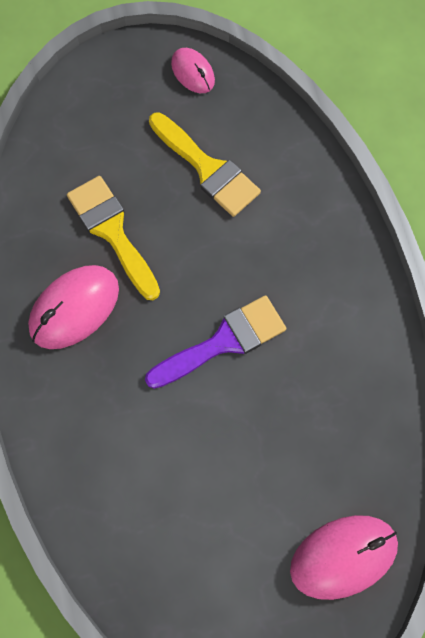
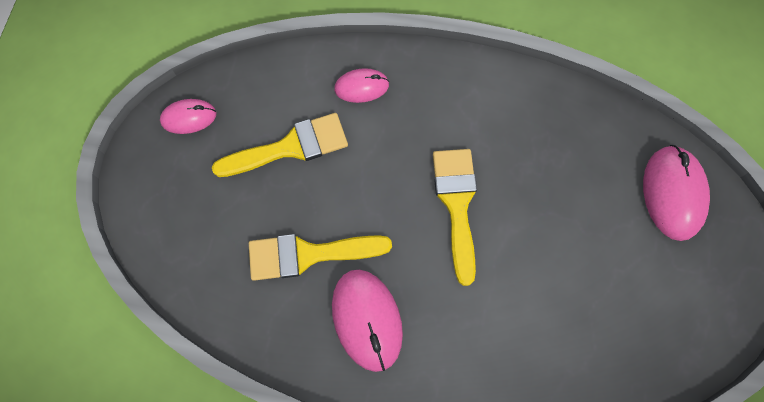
camera: 65 degrees left, 0 degrees up
(223, 342) = (457, 205): purple brush -> yellow brush
(301, 202) = (361, 87): none -> pink mouse

